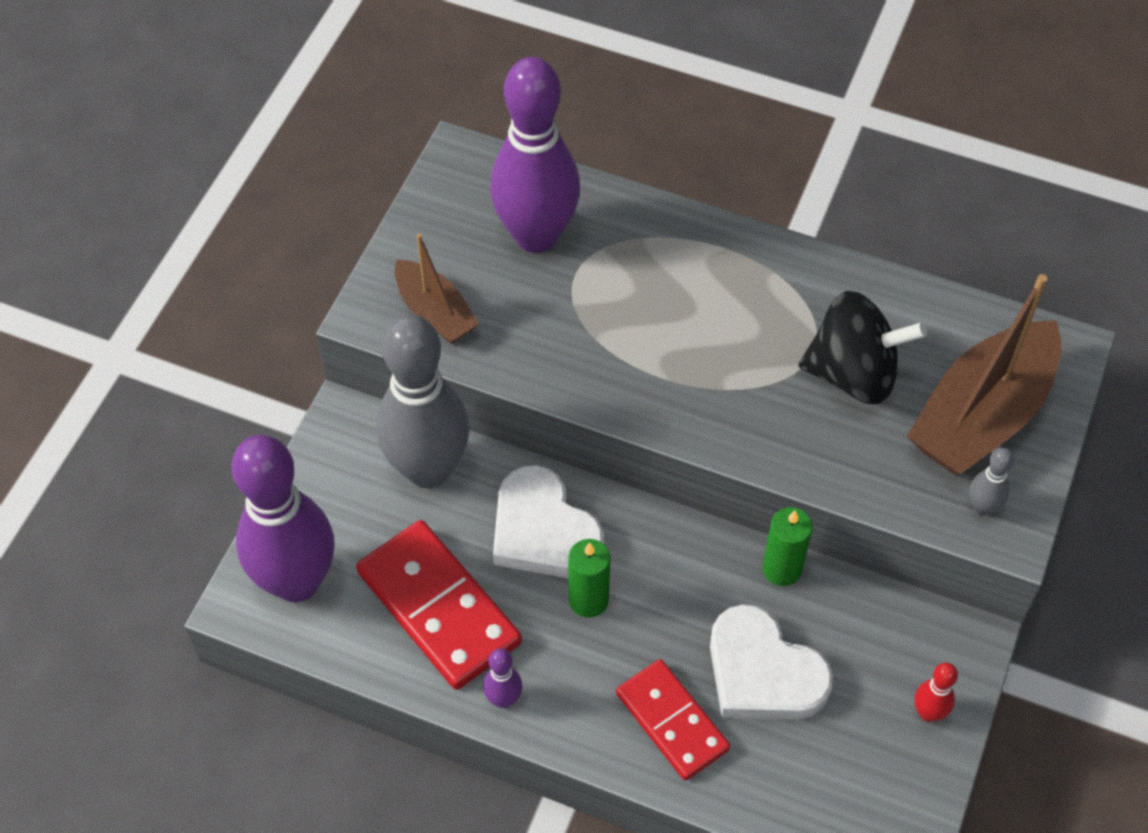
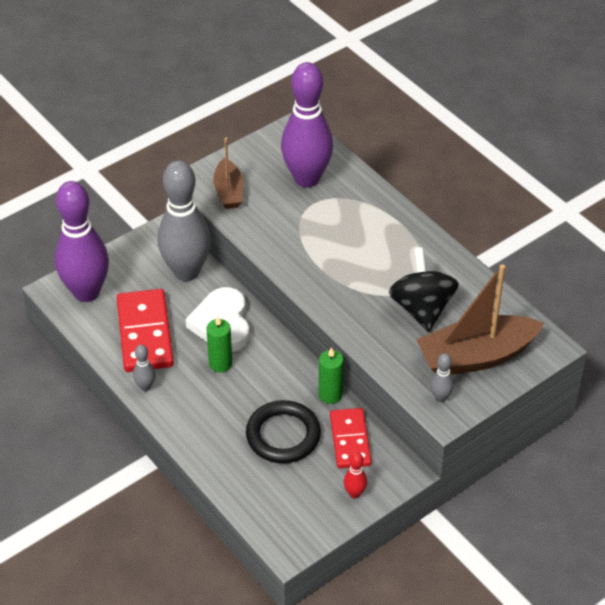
camera: 30 degrees right, 10 degrees down
(503, 699) = (145, 387): purple bowling pin -> grey bowling pin
(672, 722) = (220, 435): red domino -> red domino (350, 440)
(763, 672) = (283, 435): white heart -> black ring
(853, 374) = (422, 308): black spinning top -> black spinning top turned 135 degrees counterclockwise

